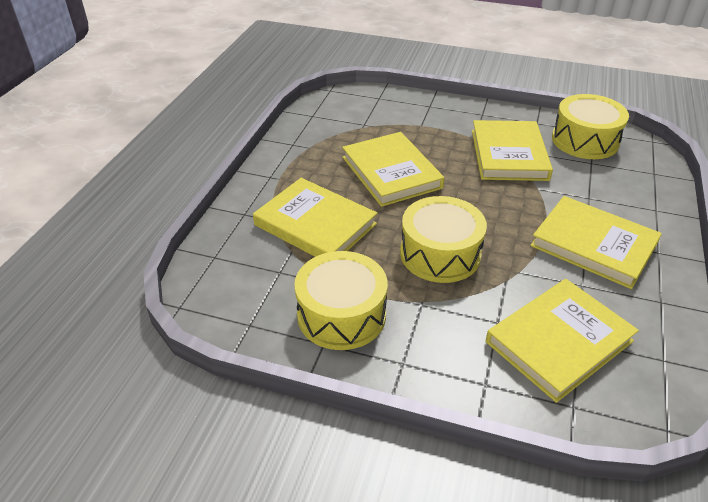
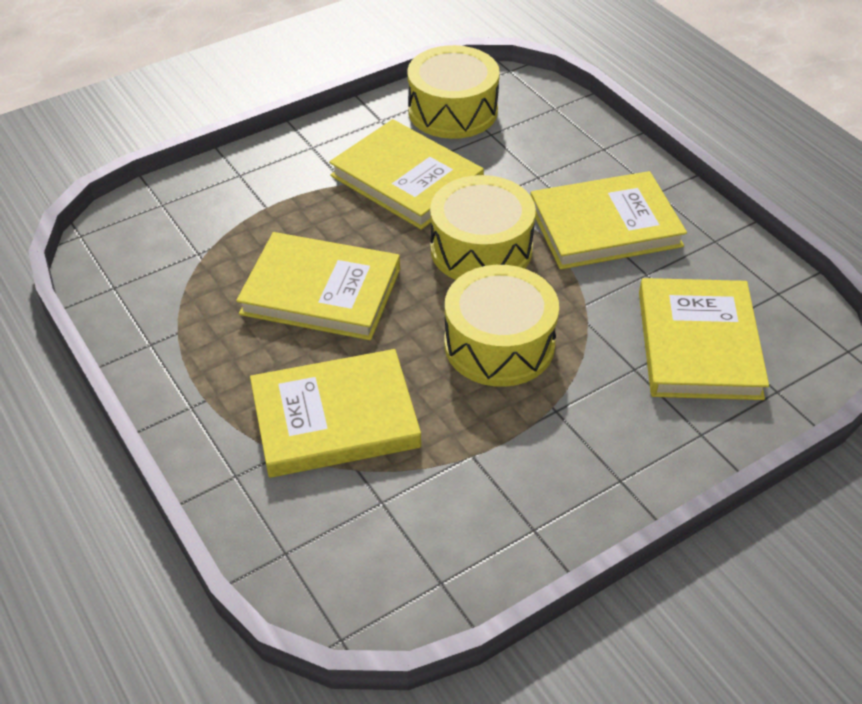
camera: 50 degrees left, 5 degrees up
(341, 315) = (507, 487): yellow drum -> yellow drum (481, 249)

